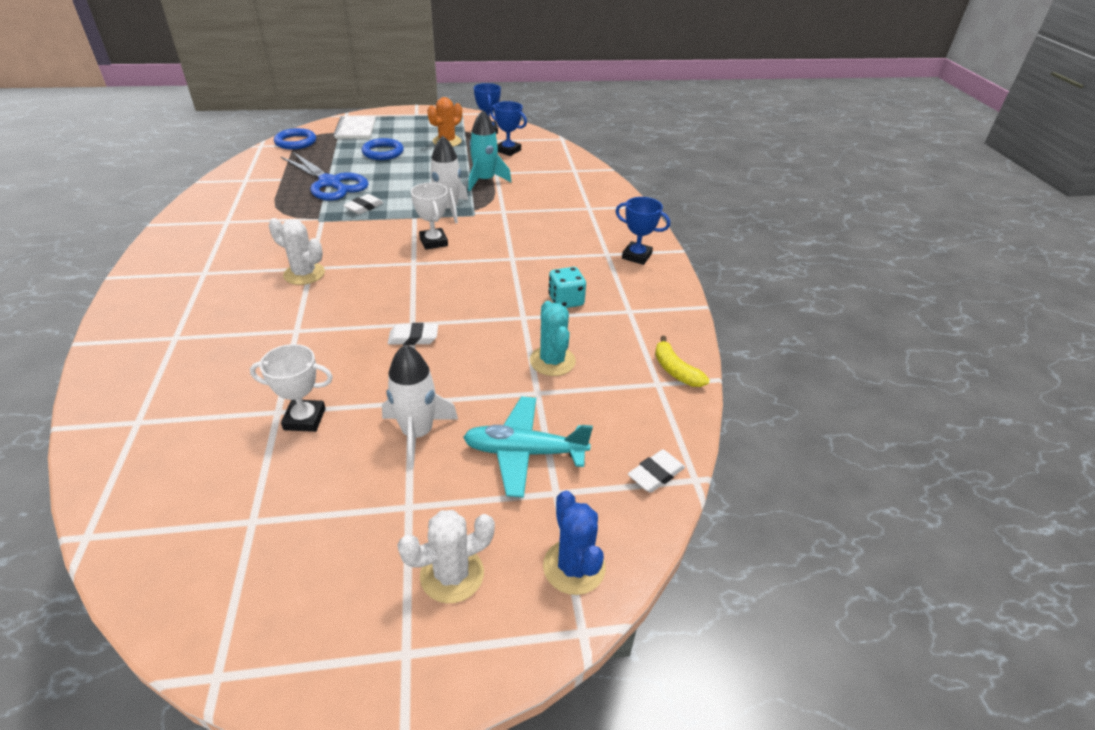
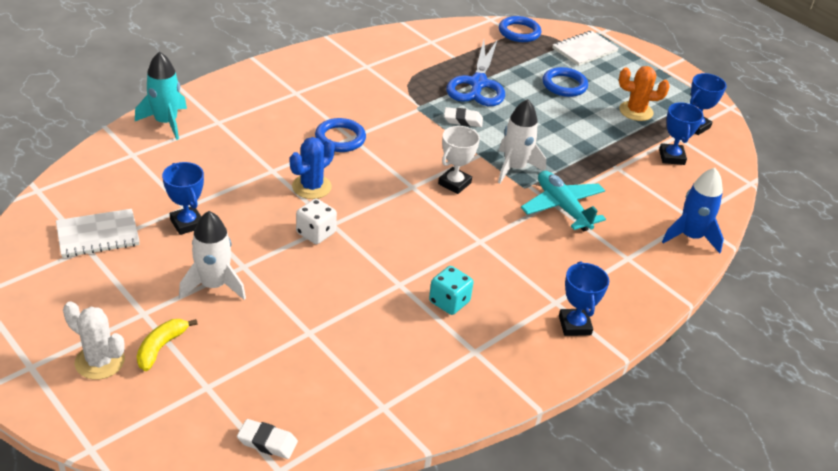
camera: 55 degrees right, 0 degrees up
(240, 502) = (98, 235): none -> white notebook
(304, 274) = (340, 138): white cactus -> blue ring
(304, 419) = (187, 223): white trophy -> blue trophy
(413, 338) = (316, 233): white eraser -> white dice
(484, 181) = (592, 167): turquoise rocket -> turquoise rocket (166, 122)
(524, 452) = (236, 352): turquoise plane -> turquoise plane (562, 207)
(552, 361) = (356, 326): turquoise cactus -> none
(574, 567) = (143, 424): blue cactus -> blue cactus (311, 187)
(590, 178) = (690, 237): none -> blue rocket
(675, 370) = (412, 414): yellow banana -> yellow banana (161, 347)

